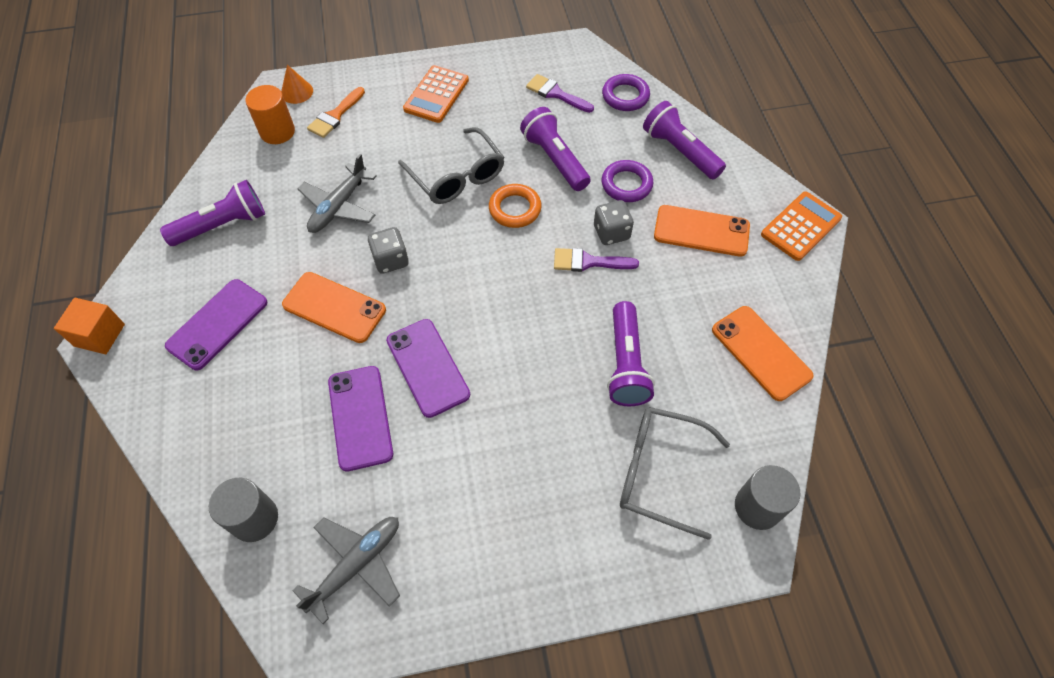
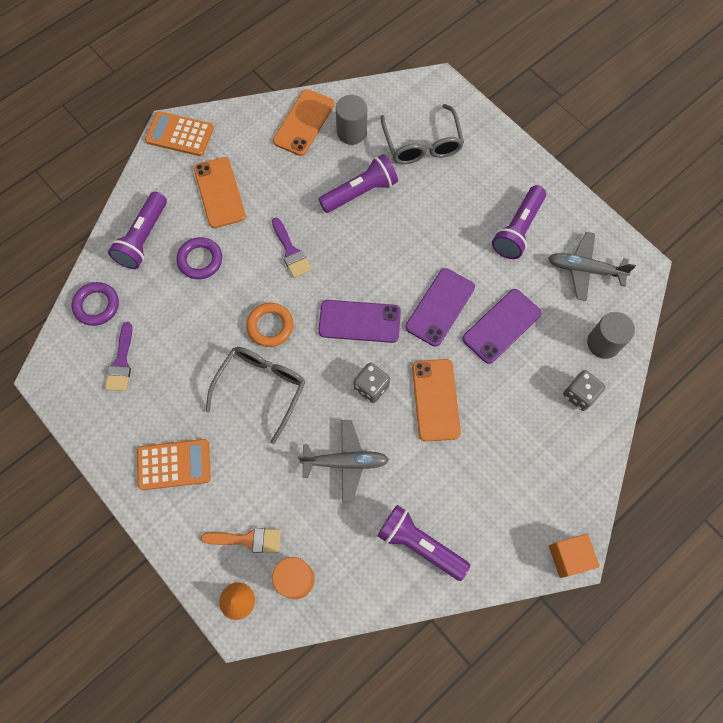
camera: 120 degrees left, 10 degrees up
(217, 324) = (502, 474): purple phone -> purple phone (359, 321)
(554, 159) = (201, 324): purple flashlight -> purple flashlight (518, 230)
(611, 233) = (255, 249): grey dice -> grey dice (579, 394)
(757, 507) = (410, 90): grey cylinder -> grey cylinder (351, 132)

